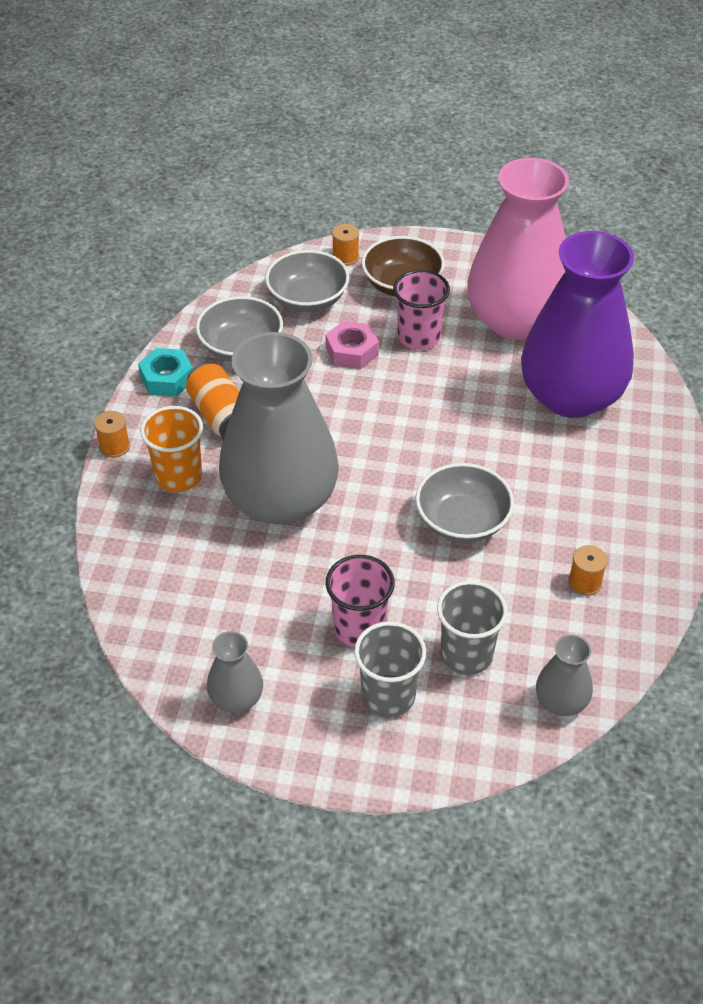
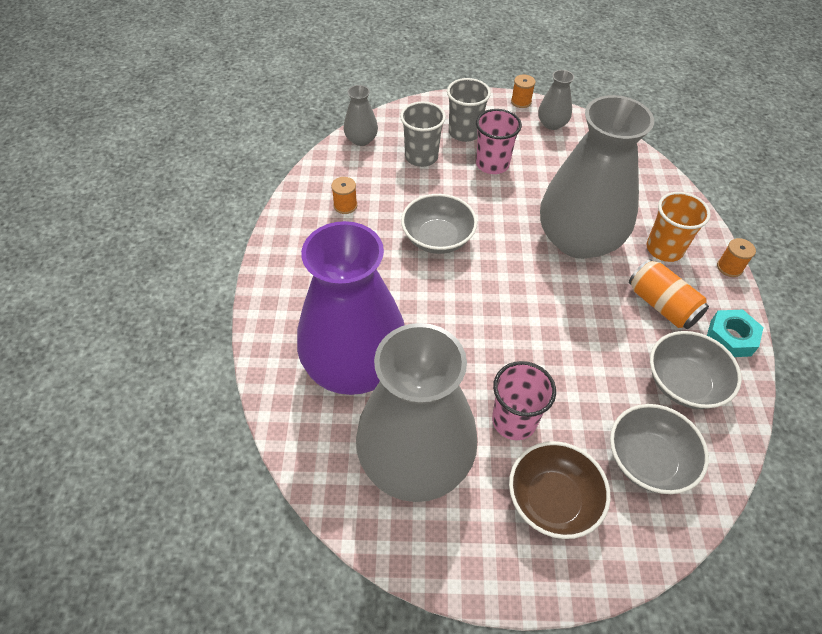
camera: 170 degrees right, 5 degrees up
(345, 257) = (634, 540): orange spool -> orange spool (521, 102)
(352, 351) = (575, 392): pink nut -> none
(515, 320) = (415, 460): pink vase -> grey vase

